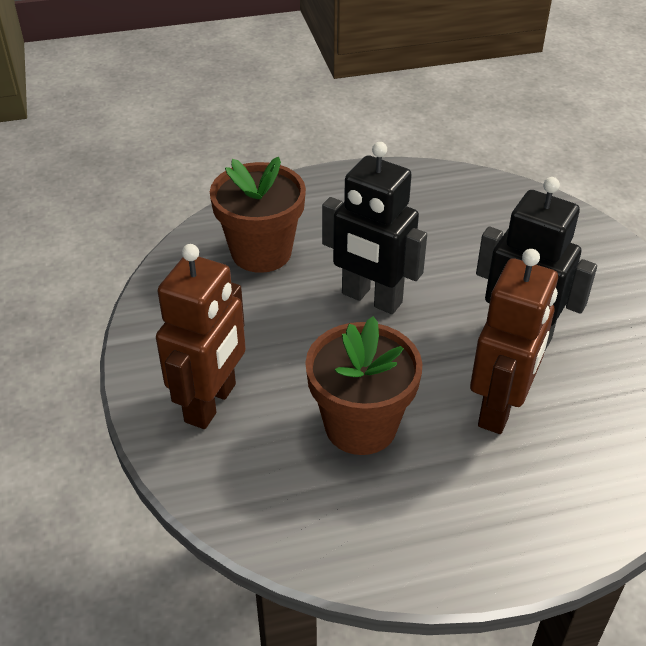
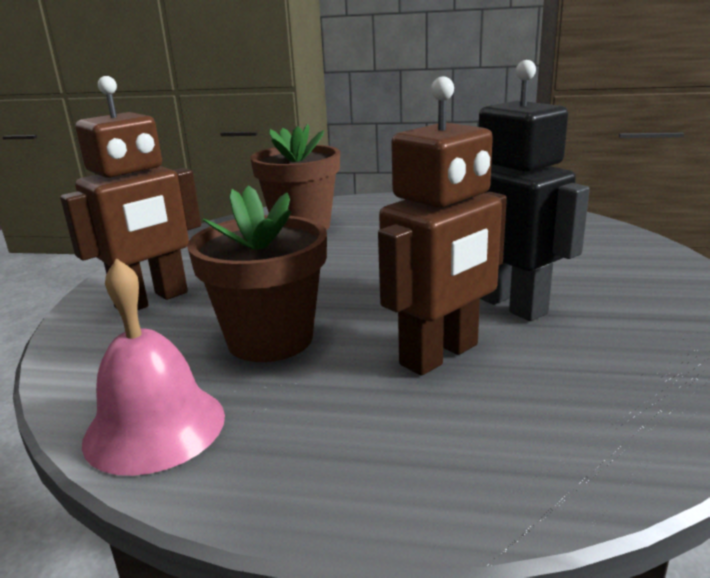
camera: 25 degrees right, 20 degrees down
(350, 540) = (155, 427): none -> pink bell
(371, 298) = (371, 261): black robot -> none

